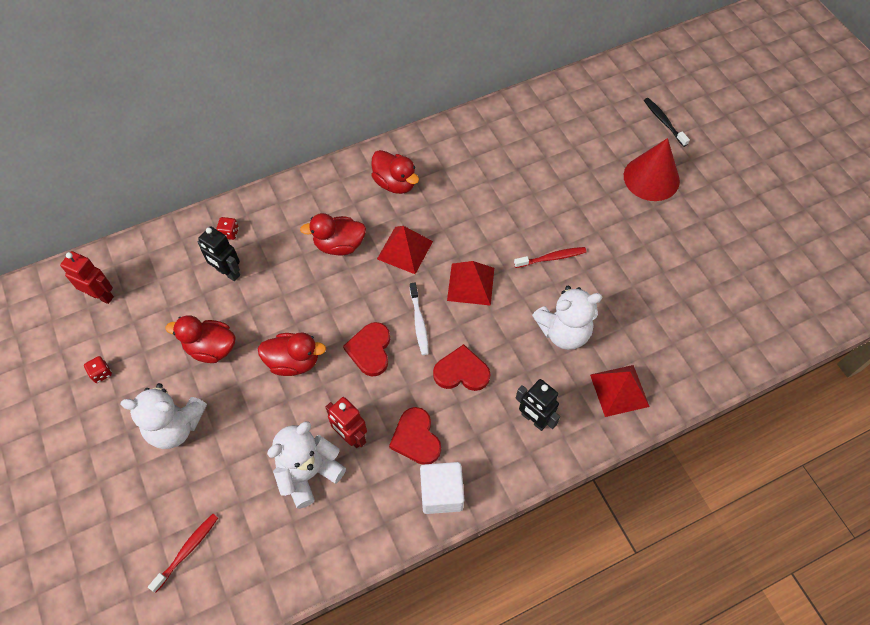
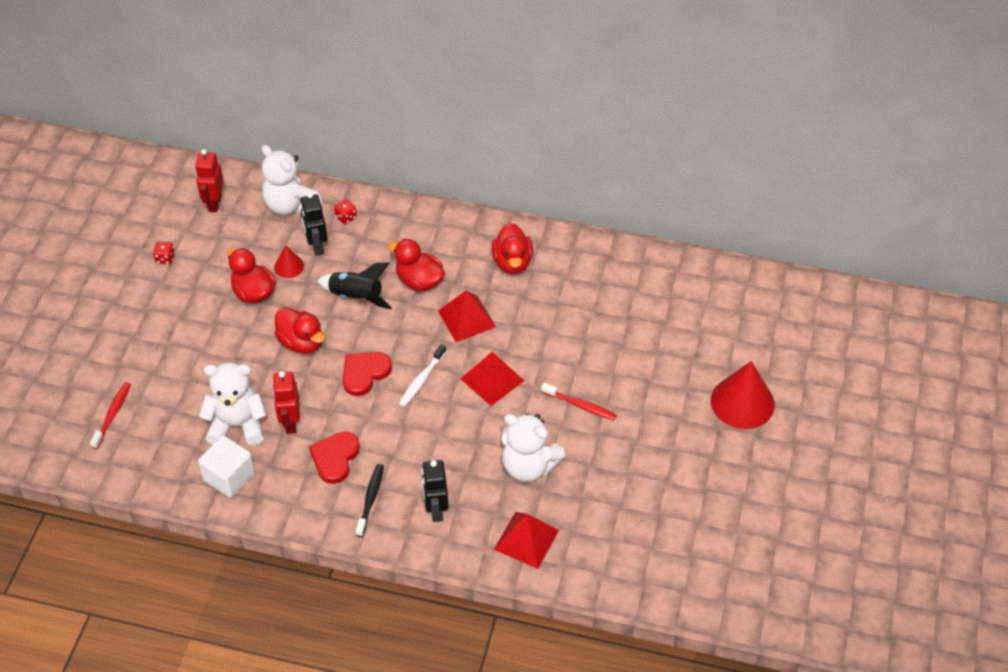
camera: 40 degrees right, 10 degrees down
(101, 295) = (214, 203): red robot -> red robot turned 150 degrees counterclockwise
(175, 426) = (180, 329): white teddy bear -> white teddy bear (290, 205)
(187, 551) = (112, 415): red toothbrush -> red toothbrush turned 60 degrees counterclockwise
(220, 305) = (289, 266): none -> red cone
(301, 292) = (356, 297): none -> black rocket
(441, 493) = (315, 508): white cube -> white cube (229, 477)
(461, 372) = (417, 437): red heart -> none
(664, 122) = (810, 364): black toothbrush -> black toothbrush (370, 499)

